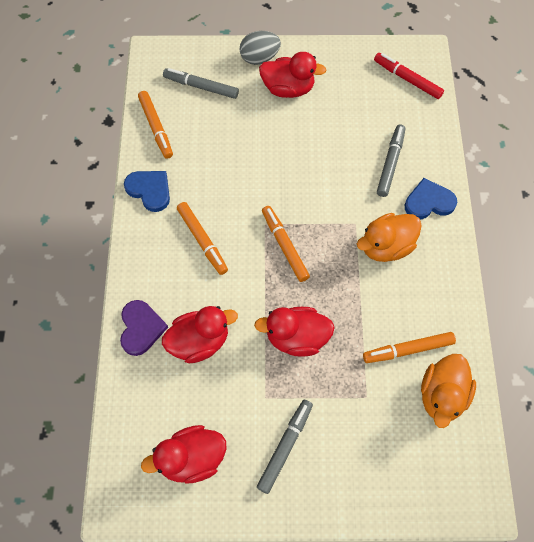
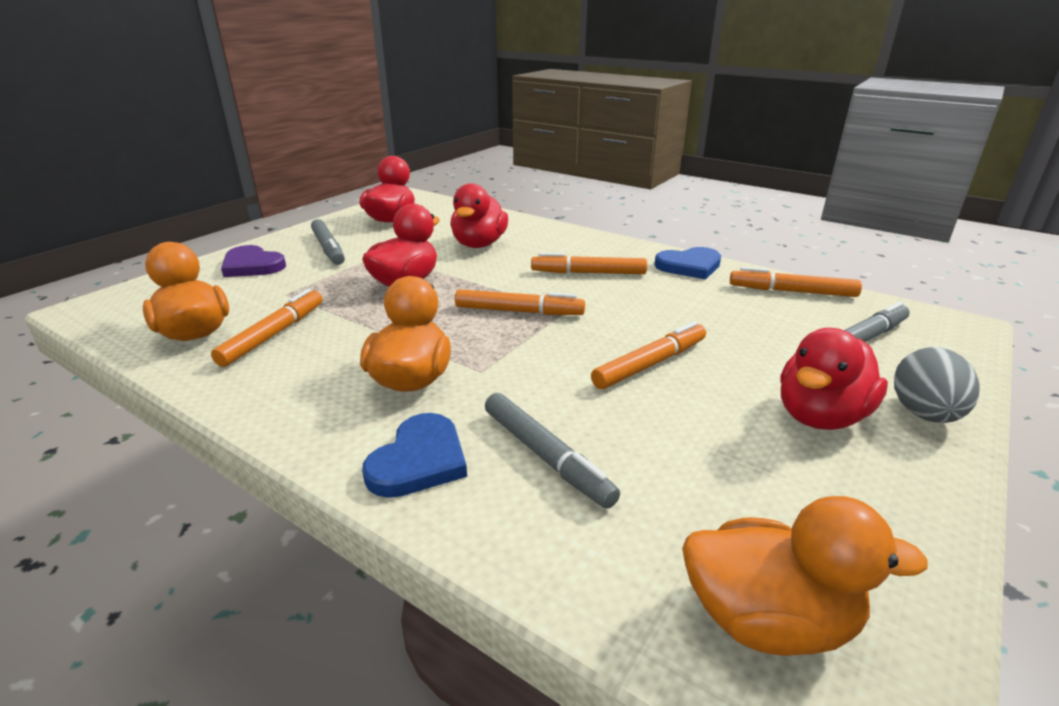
camera: 125 degrees right, 35 degrees down
(141, 328) = (529, 229): purple heart -> purple heart (252, 265)
(293, 159) = (650, 364): none -> orange marker
(407, 79) = (768, 619): red marker -> orange duck

